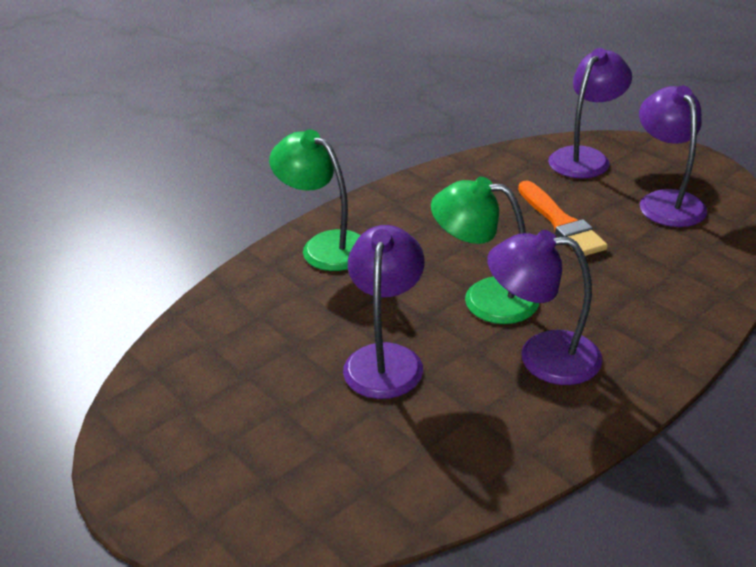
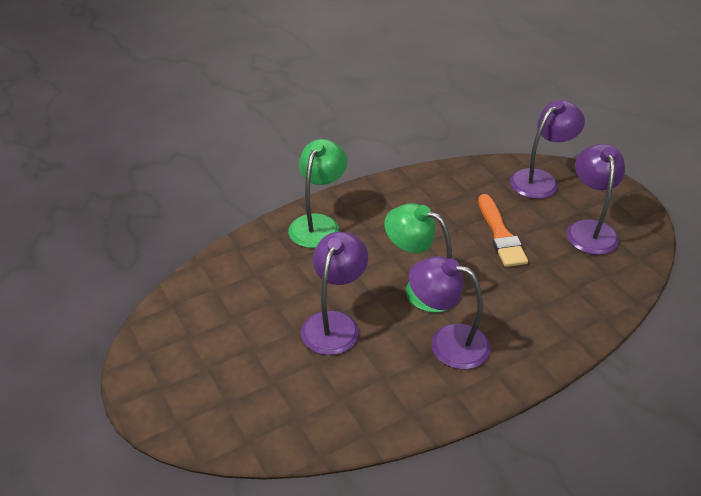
camera: 10 degrees right, 5 degrees up
(325, 246) = (318, 224): green lamp -> green lamp turned 60 degrees clockwise

